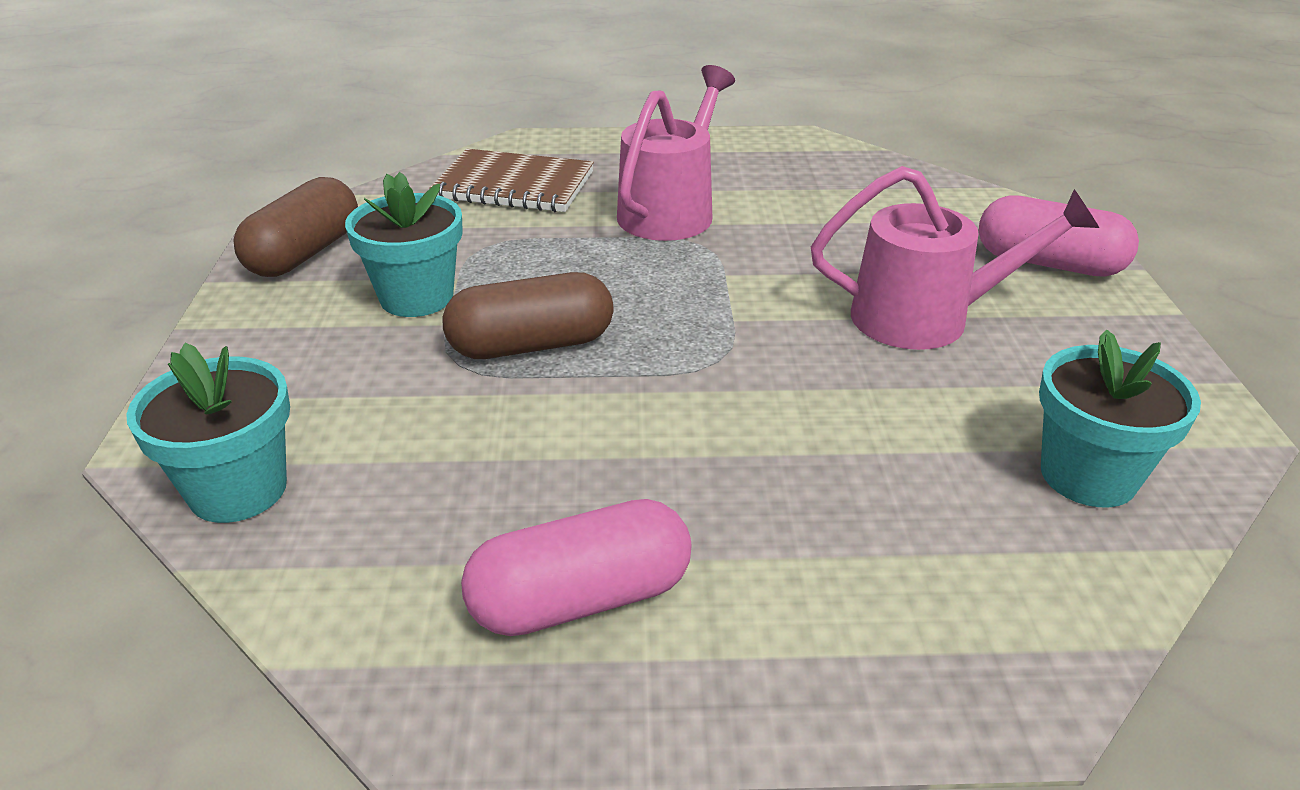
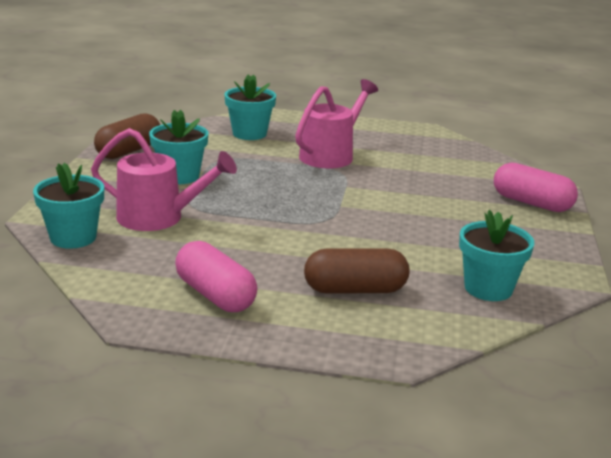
camera: 10 degrees right, 10 degrees down
(514, 186) = (249, 134): brown notebook -> turquoise flower pot
(531, 345) = (230, 202): brown capsule -> brown capsule (355, 290)
(581, 599) = (215, 295): pink capsule -> pink capsule turned 60 degrees clockwise
(926, 318) = (445, 217): pink watering can -> pink watering can (159, 218)

